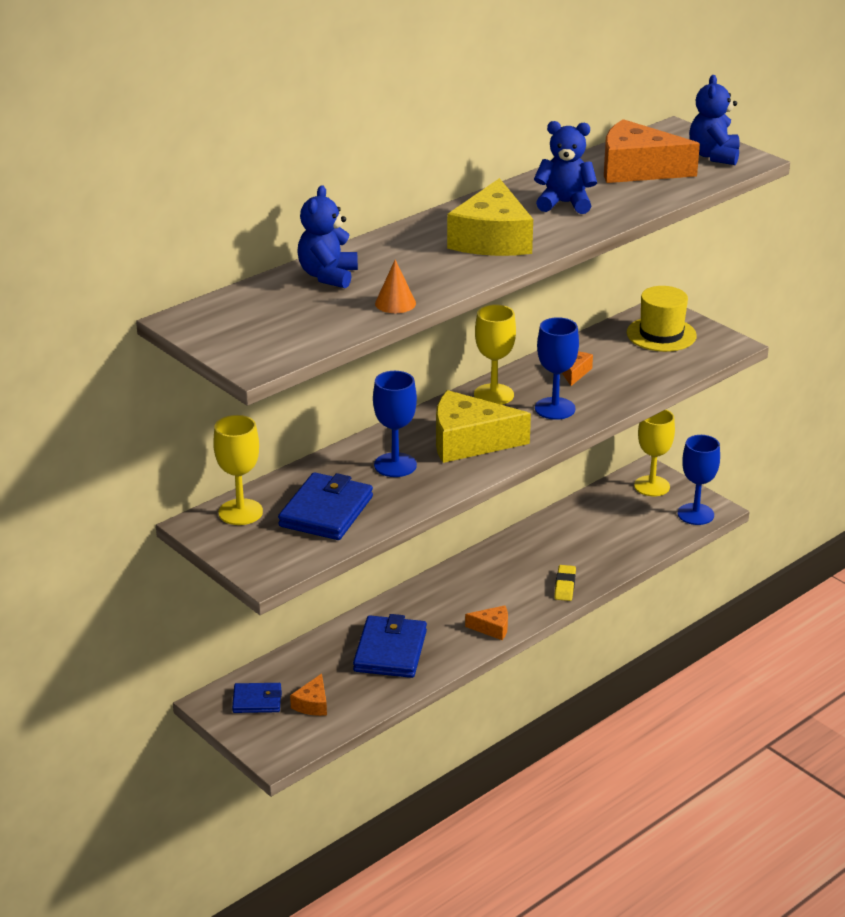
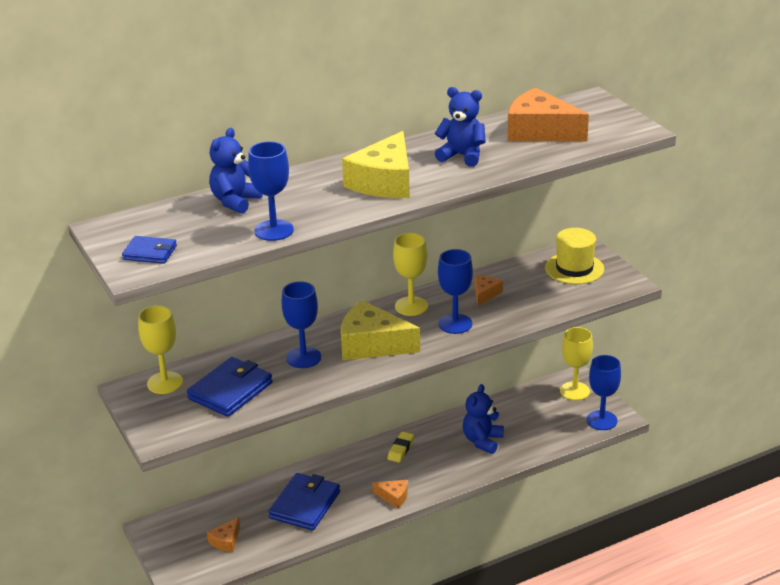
camera: 15 degrees right, 0 degrees up
(257, 700) = (185, 531): blue wallet -> blue wallet (150, 253)
(395, 303) = (274, 230): orange cone -> blue goblet
(565, 586) = (467, 468): yellow eraser -> yellow eraser (401, 449)
(714, 156) = (612, 124): blue teddy bear -> blue teddy bear (482, 441)

